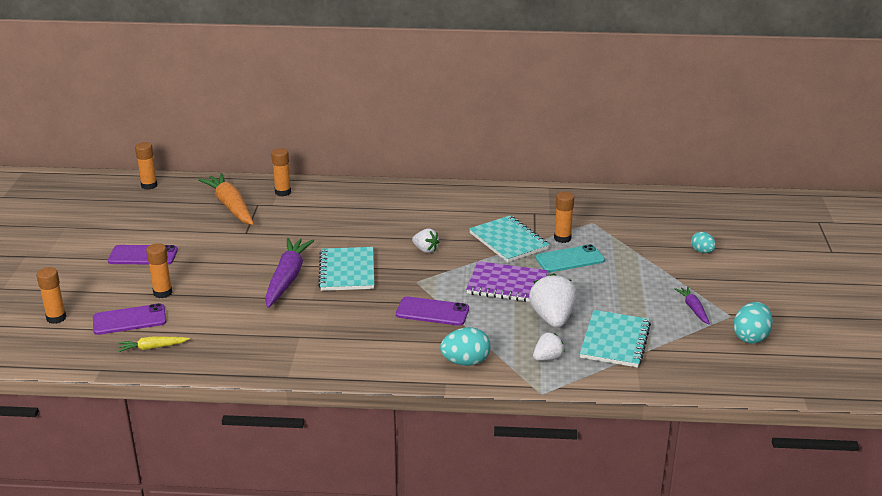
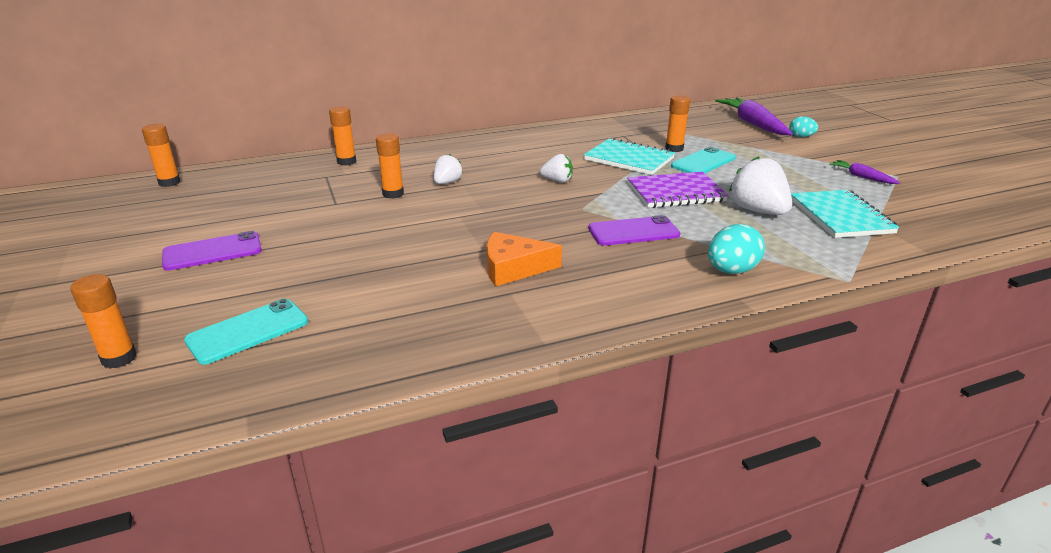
camera: 25 degrees left, 0 degrees up
(129, 320) = (248, 331): purple phone -> turquoise phone
(152, 347) = (313, 359): yellow carrot -> none
(162, 293) = (274, 287): orange glue stick -> orange glue stick (393, 194)
(230, 206) = (294, 183): orange carrot -> none
(287, 278) = (431, 236): purple carrot -> purple carrot (753, 124)
(318, 319) = (513, 268): none -> orange cheese
(347, 271) = (495, 215): turquoise notebook -> none
(547, 358) = (805, 246): white strawberry -> white strawberry (447, 182)
(750, 337) = (940, 187): turquoise egg -> none

